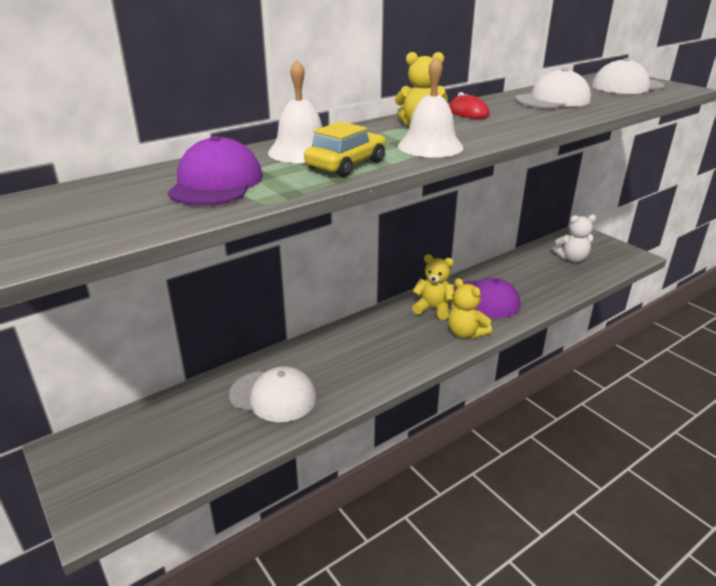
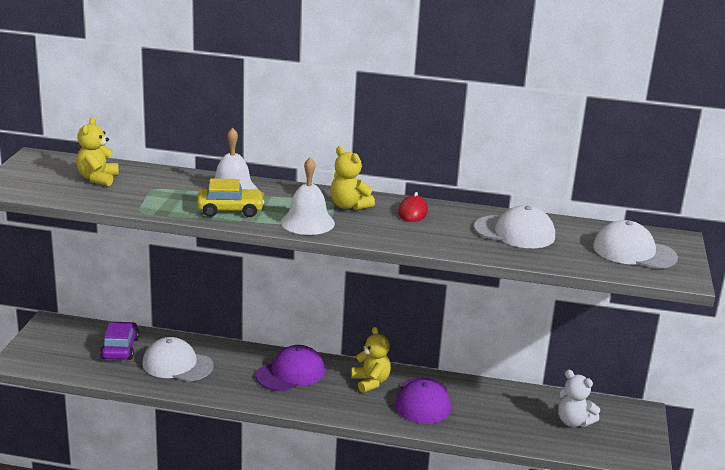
camera: 45 degrees right, 5 degrees down
(191, 420) = (120, 348): none -> purple car
(216, 183) = (147, 189): purple cap -> purple cap (290, 373)
(273, 396) = (177, 365): white cap -> white cap turned 135 degrees clockwise
(465, 333) = (358, 410): yellow teddy bear -> yellow teddy bear (98, 179)

